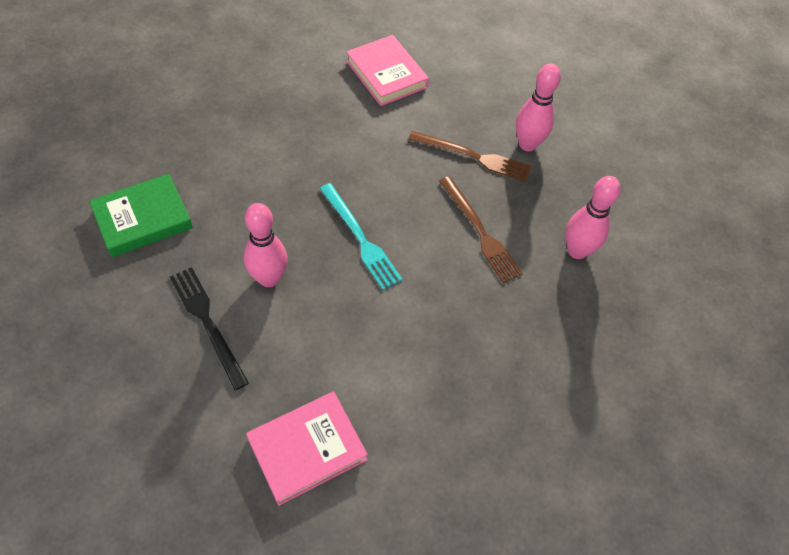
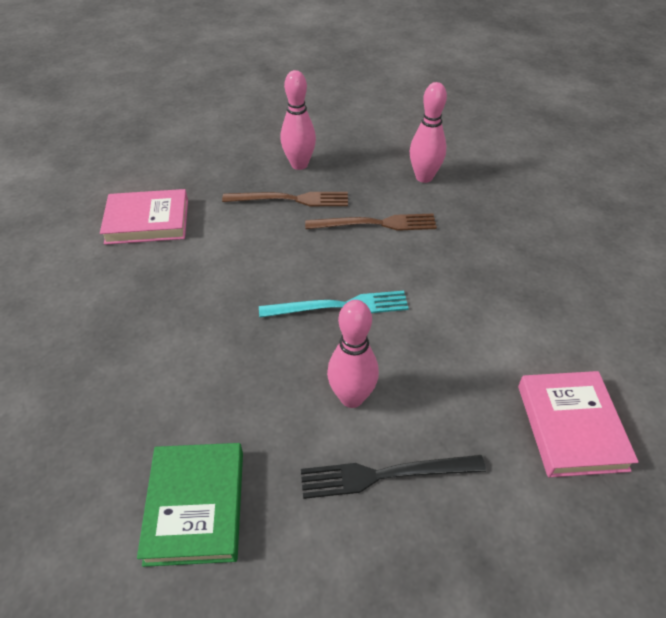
camera: 60 degrees left, 10 degrees down
(473, 157) = (291, 199): brown fork -> brown fork turned 45 degrees clockwise

